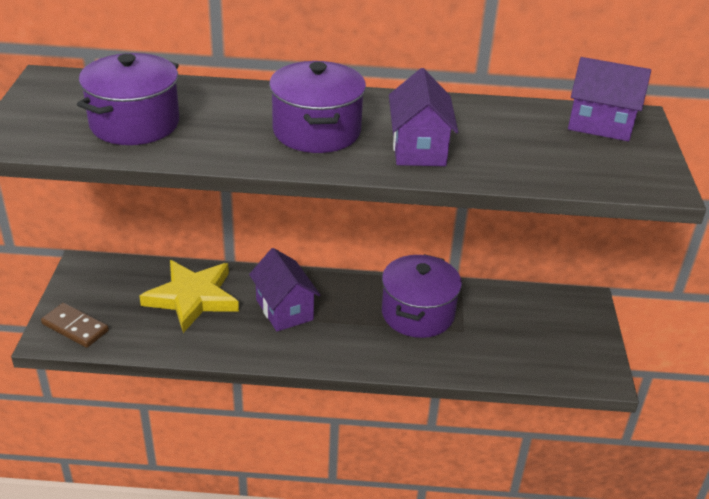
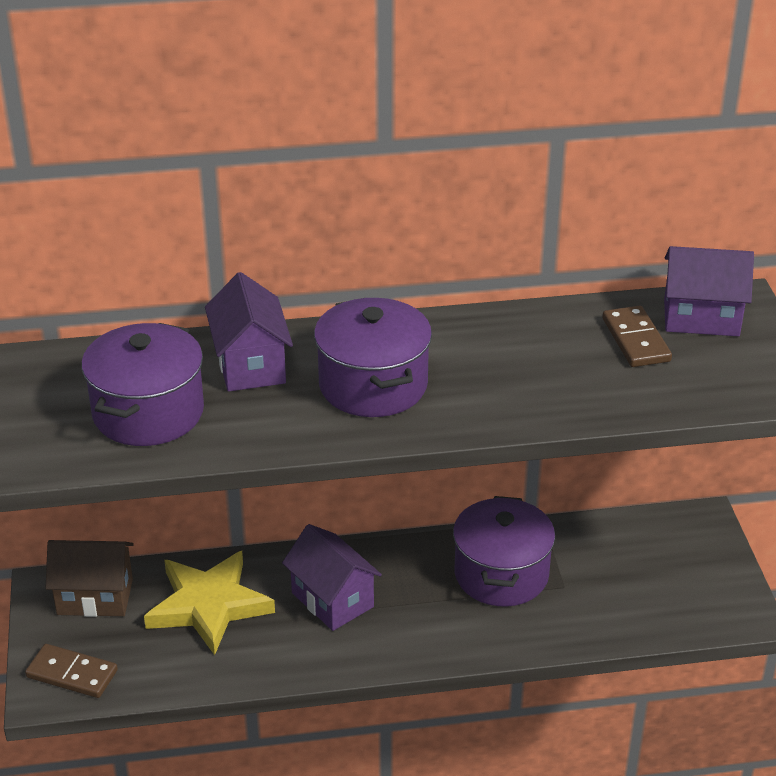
camera: 10 degrees left, 0 degrees up
(114, 278) = (95, 597): none -> brown house
(418, 148) = (502, 389): purple house -> purple house (250, 365)
(541, 132) = (635, 340): none -> brown domino

